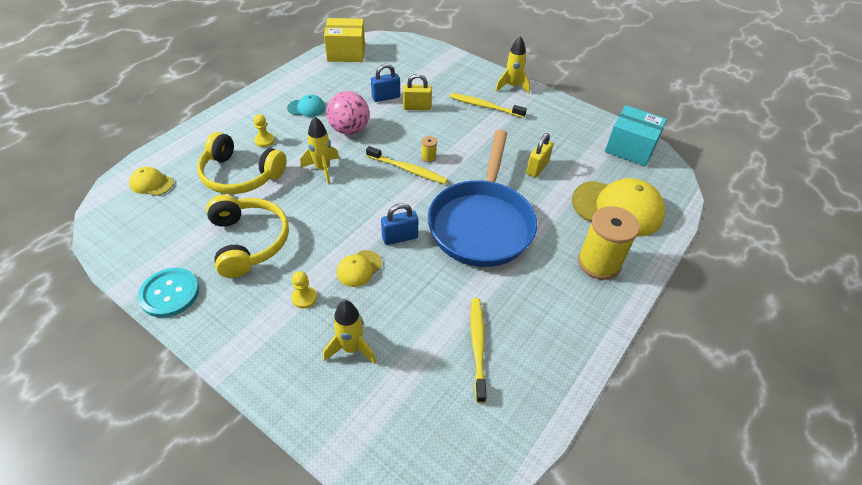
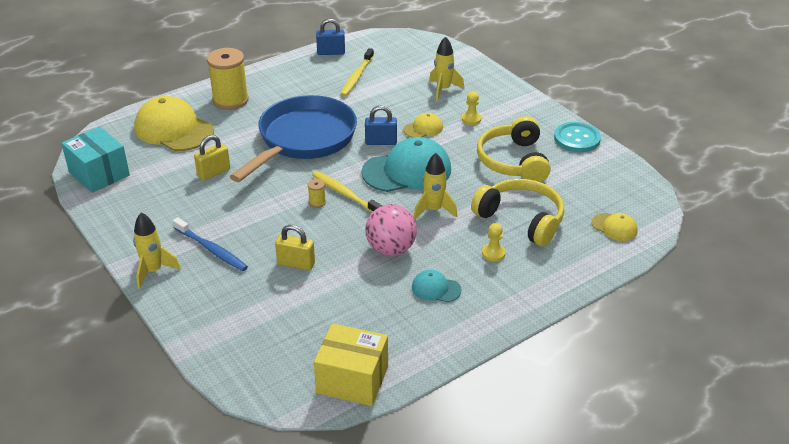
camera: 160 degrees left, 10 degrees down
(360, 206) = (407, 171): none -> turquoise cap
(386, 97) = (328, 285): blue padlock -> blue padlock (331, 52)
(484, 106) = (212, 250): yellow toothbrush -> blue toothbrush

